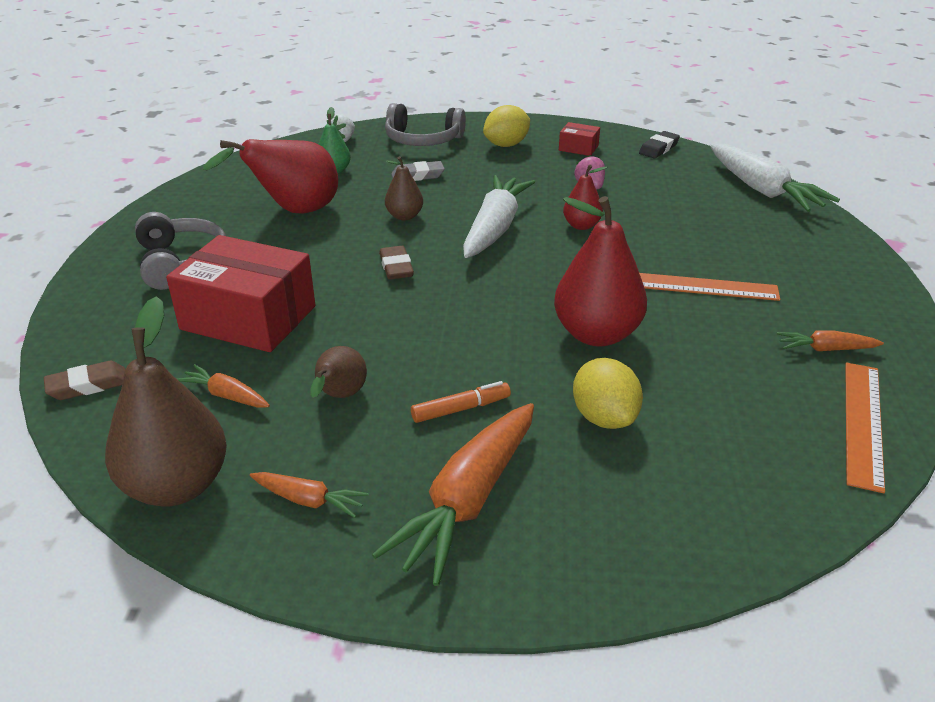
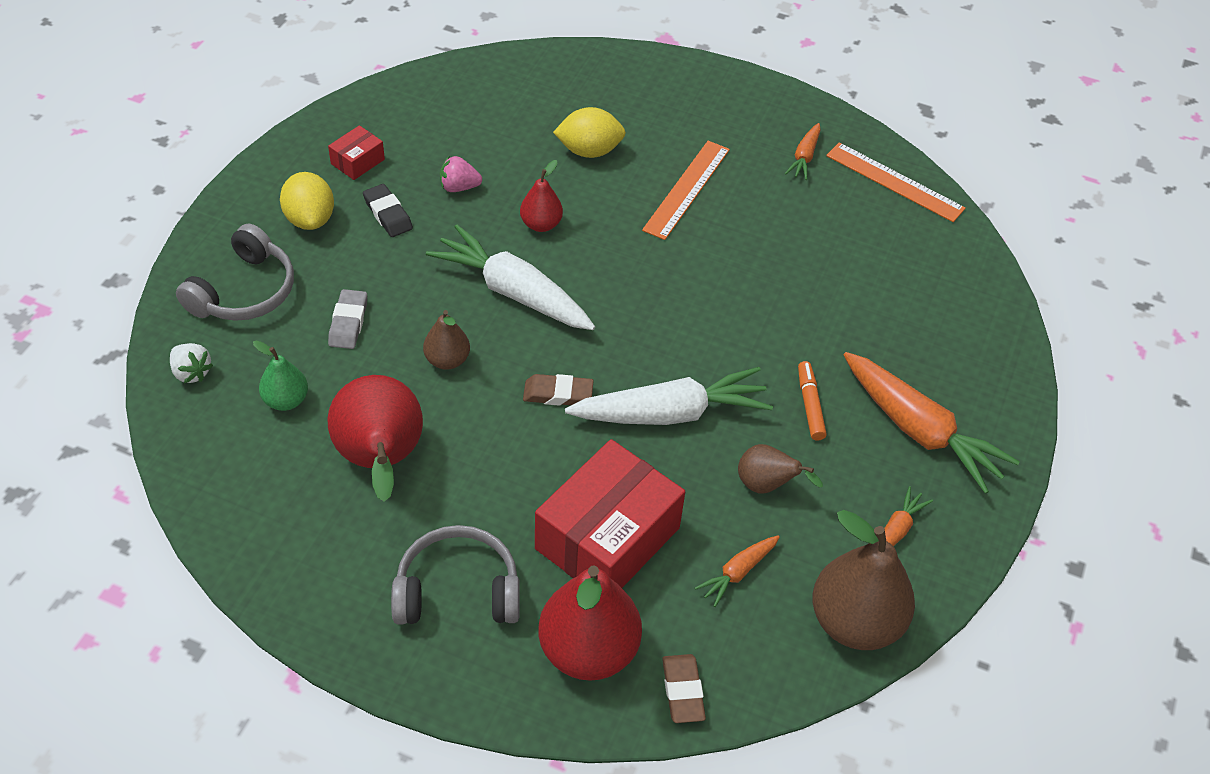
camera: 75 degrees left, 15 degrees up
(596, 334) = (735, 283): red pear -> red pear (588, 650)
(604, 417) = (847, 319): yellow lemon -> yellow lemon (589, 151)
(659, 148) = (399, 100): black eraser -> black eraser (388, 214)
(762, 190) = (535, 70): white carrot -> white carrot (670, 413)

